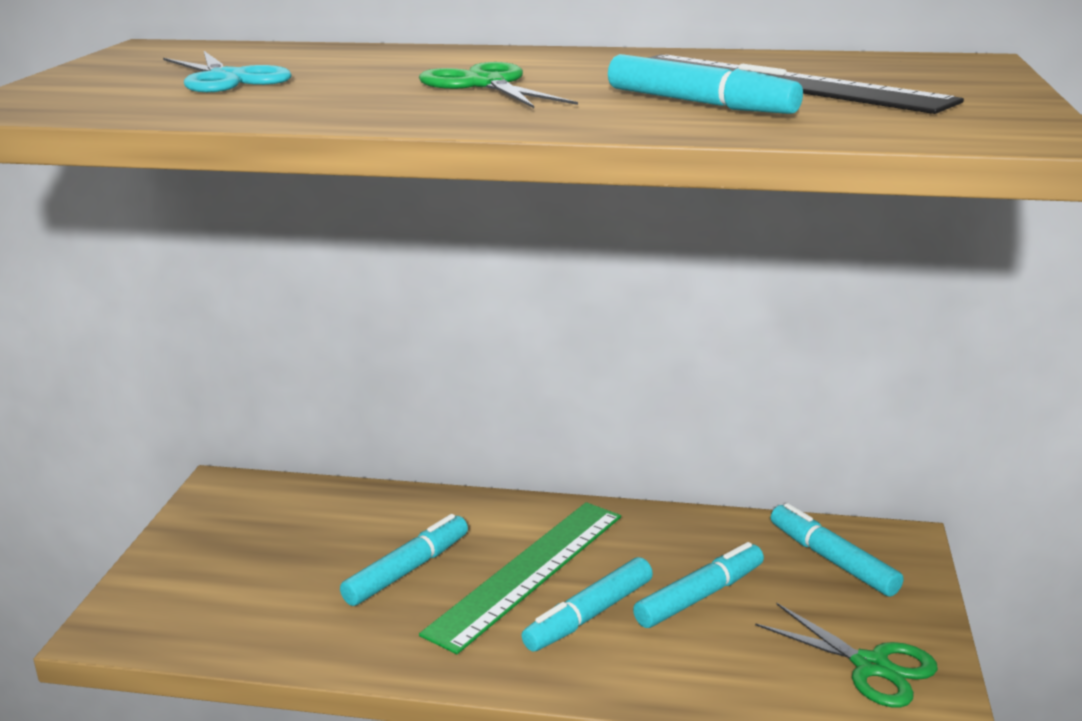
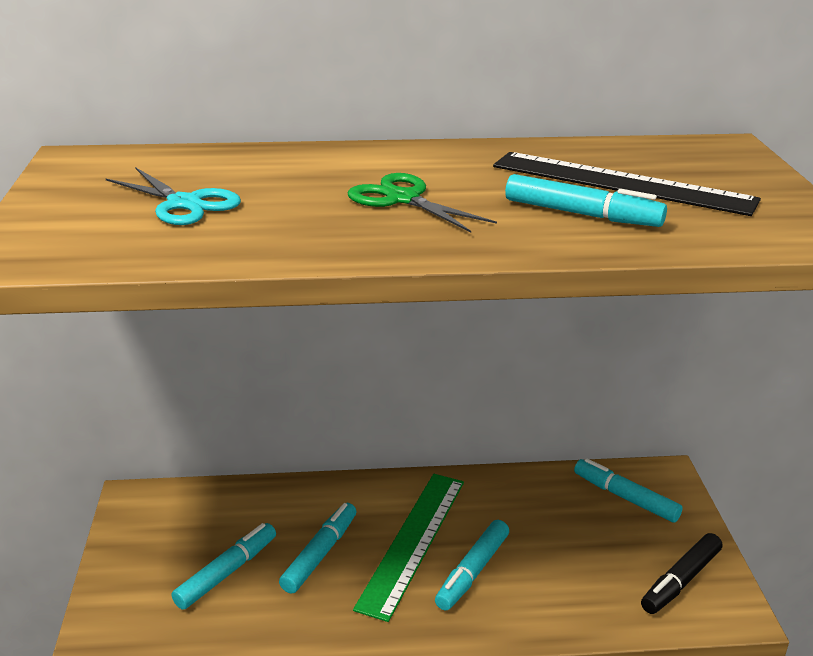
camera: 15 degrees left, 5 degrees up
(700, 596) = (545, 542): turquoise marker -> turquoise marker (227, 572)
(871, 666) = (680, 581): green scissors -> black marker

